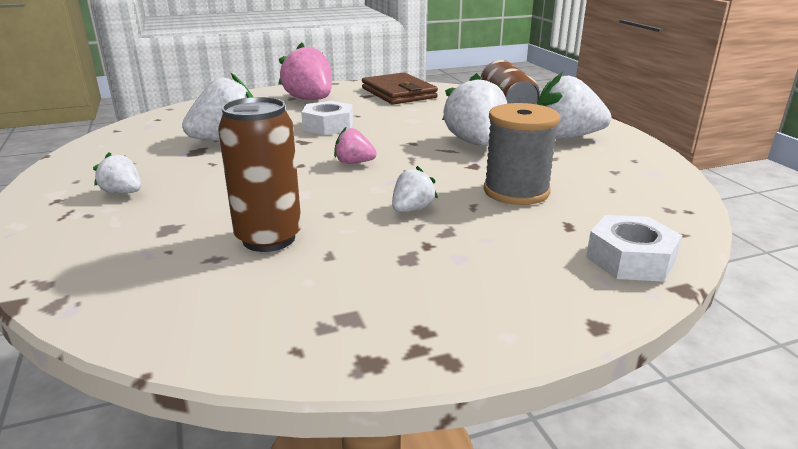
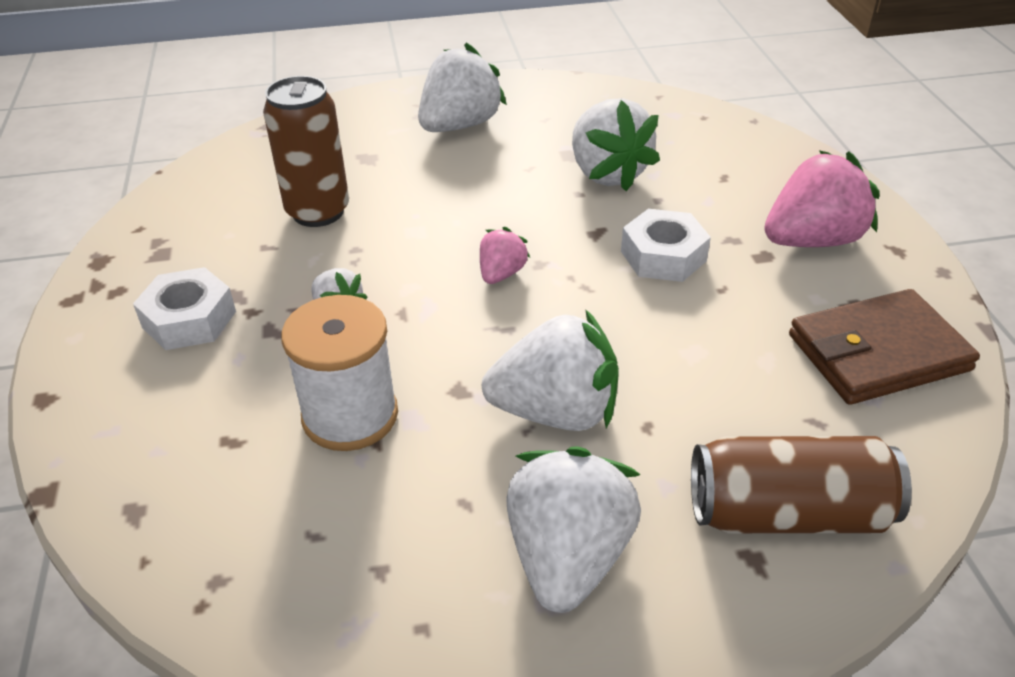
camera: 100 degrees right, 15 degrees up
(123, 193) = (460, 125): white strawberry -> white strawberry, size x1.94
(516, 191) = (350, 415): grey spool -> white spool
(630, 259) = (124, 470): white nut -> white nut (189, 319)

